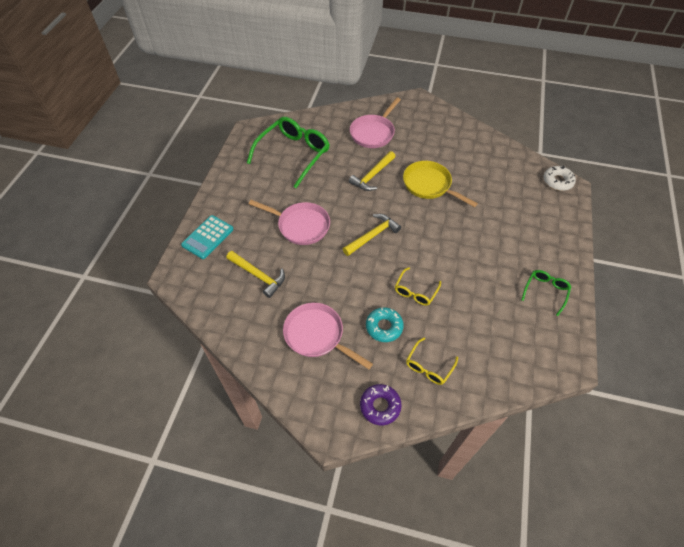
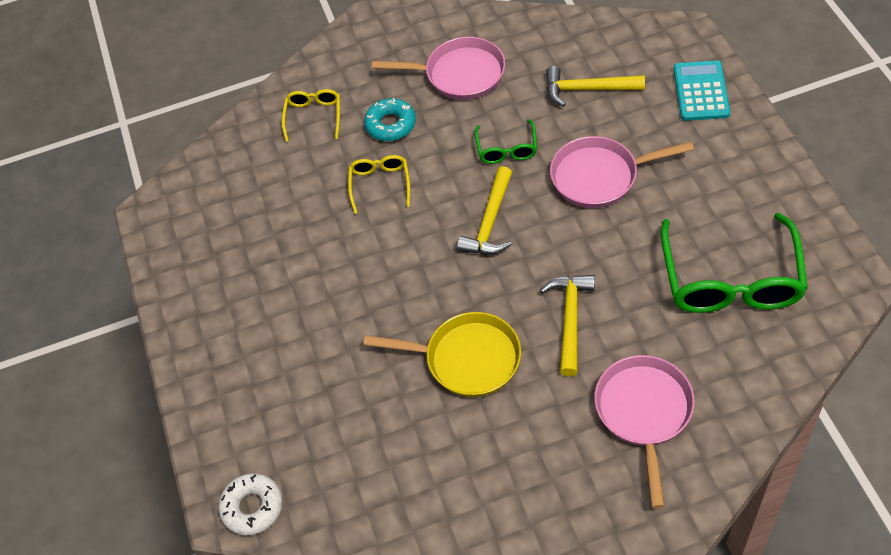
camera: 155 degrees right, 0 degrees up
(380, 406) = (343, 56): purple donut -> none
(545, 291) = (208, 283): green glasses -> green glasses (506, 149)

